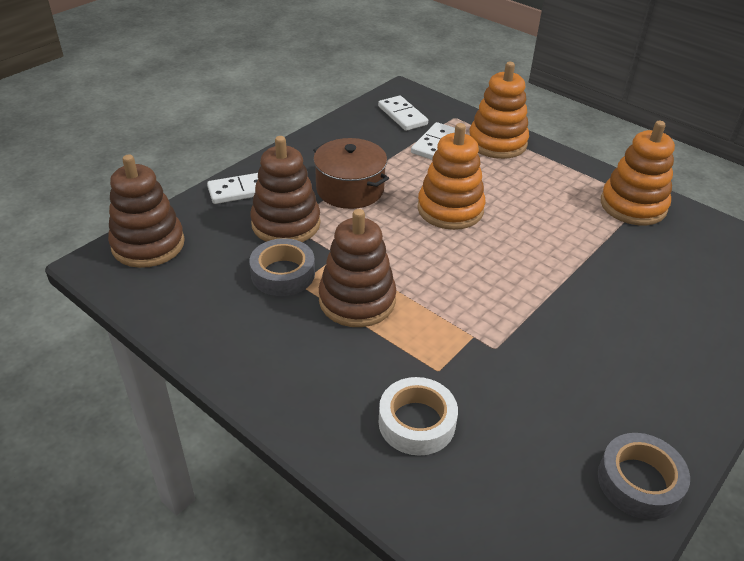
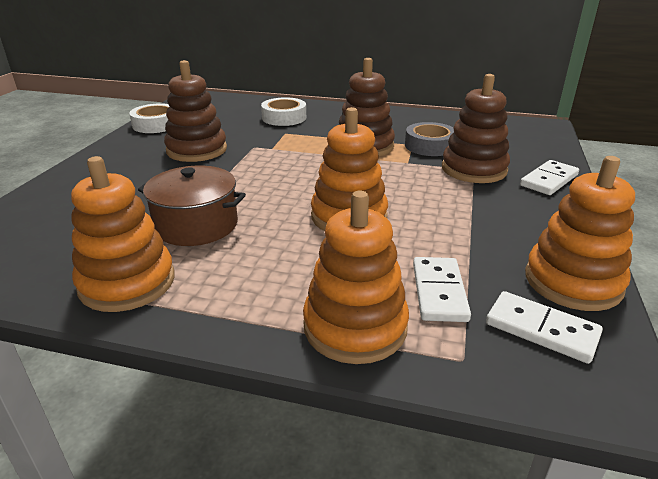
camera: 155 degrees right, 10 degrees down
(148, 244) = (538, 138): brown stacking toy -> brown stacking toy (197, 150)
(350, 189) = (463, 207): brown pot -> brown pot (196, 225)
(353, 126) = (572, 282): none -> orange stacking toy
(639, 482) = (156, 124): grey tape -> white tape

